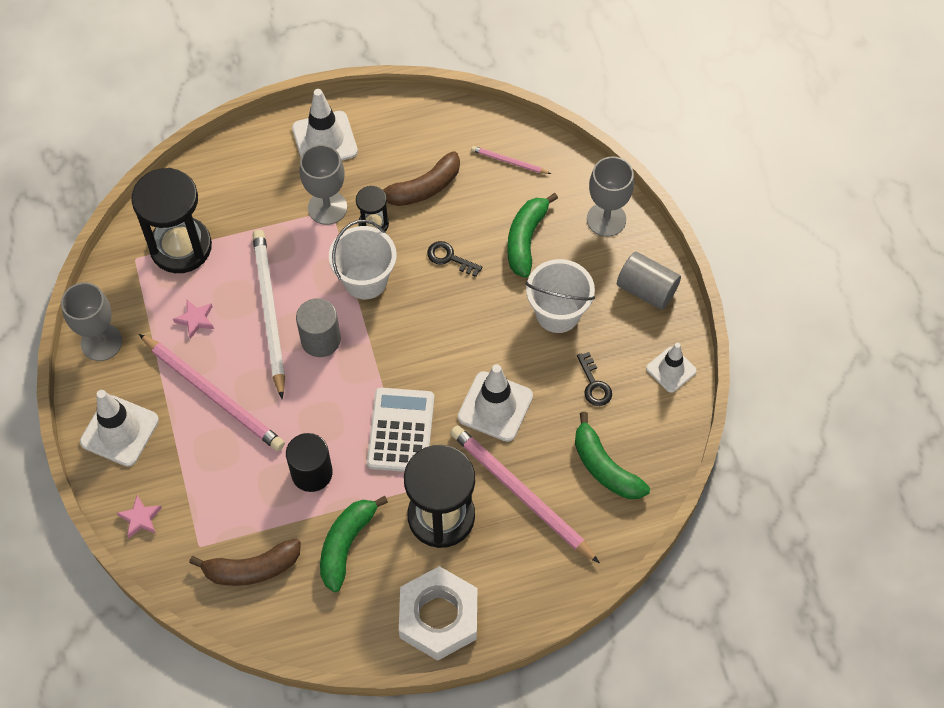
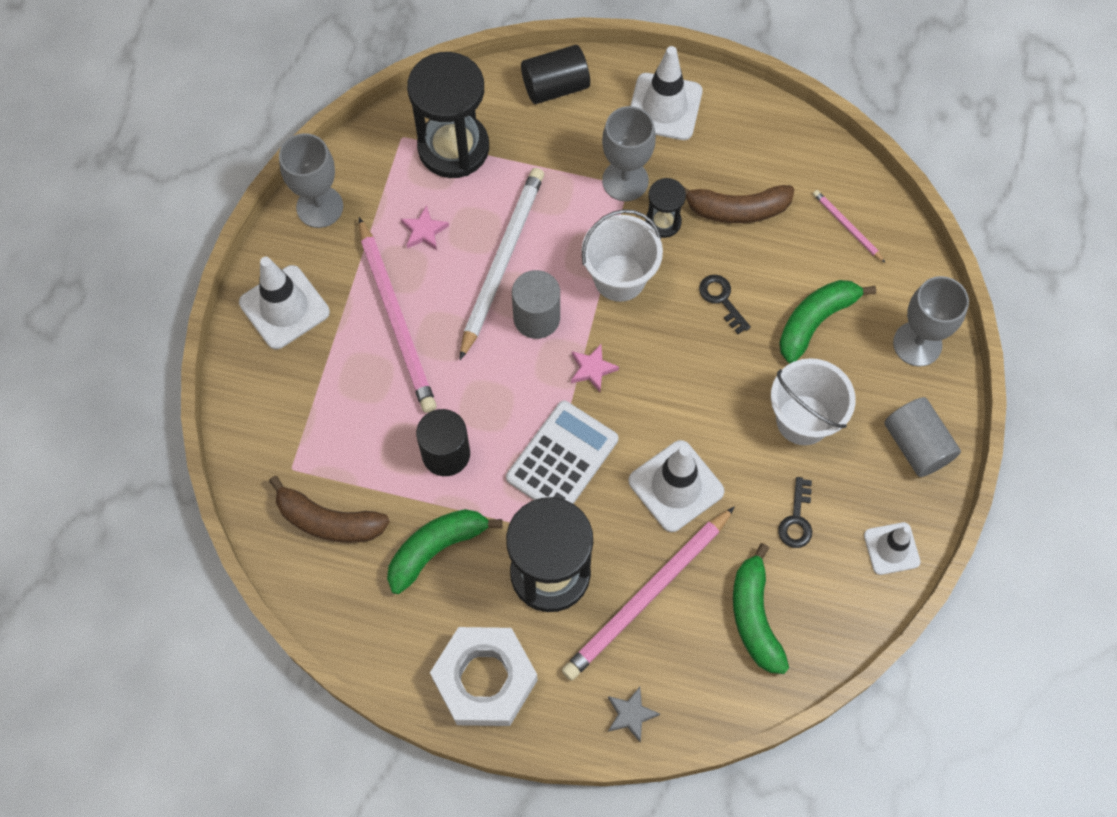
camera: 30 degrees right, 5 degrees up
(140, 518) = (252, 408): pink star -> pink star (592, 369)
(233, 164) = (555, 87): none -> black cylinder
(521, 494) = (647, 596): pink pencil -> pink pencil turned 120 degrees counterclockwise
(558, 583) = (631, 714): none -> grey star

